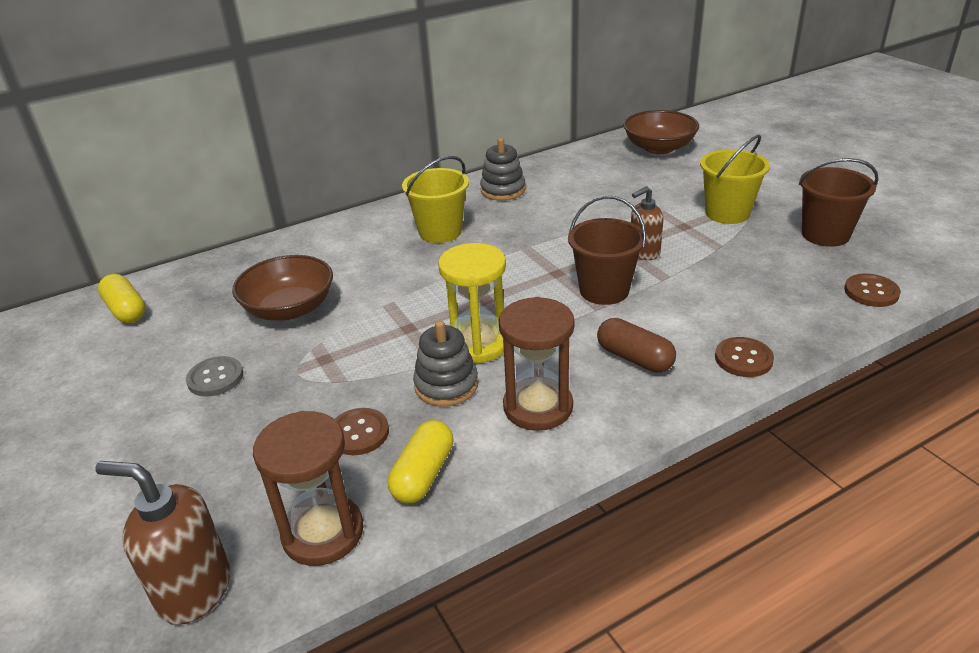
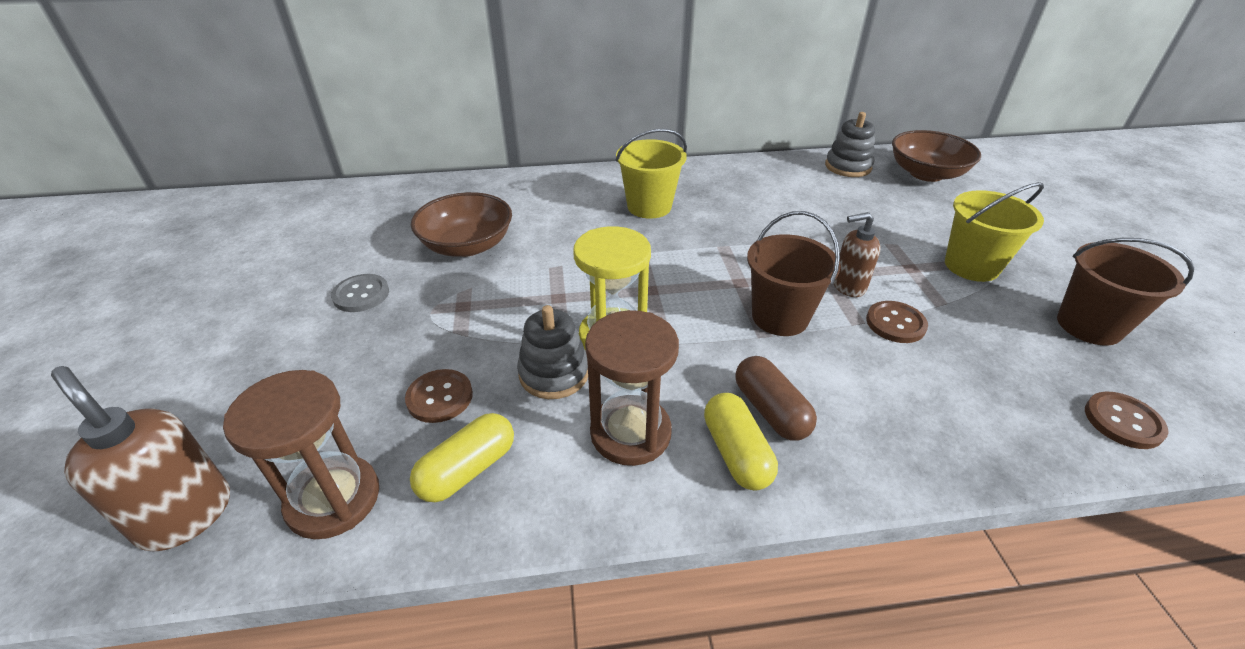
camera: 20 degrees right, 5 degrees up
(126, 310) = (341, 208): yellow capsule -> yellow capsule (736, 453)
(503, 190) = (735, 180): grey stacking toy -> grey stacking toy (848, 167)
(743, 359) = (904, 457): brown button -> brown button (895, 323)

